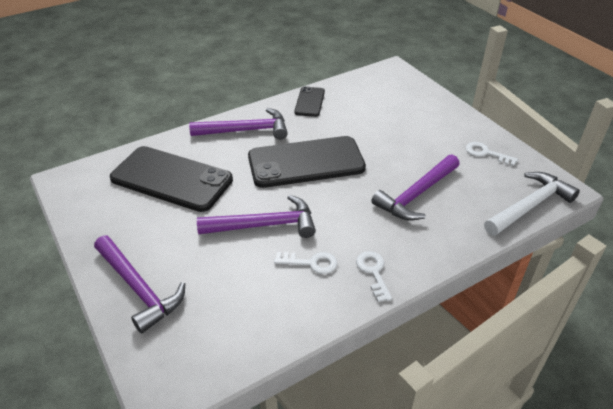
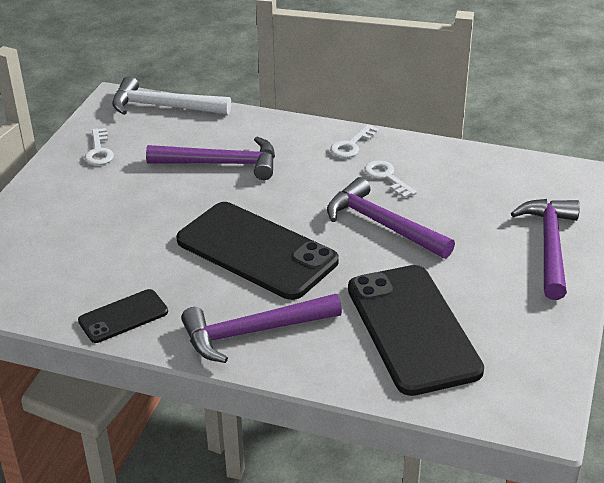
camera: 130 degrees left, 5 degrees down
(246, 130) = (253, 332): purple hammer -> purple hammer turned 60 degrees counterclockwise

